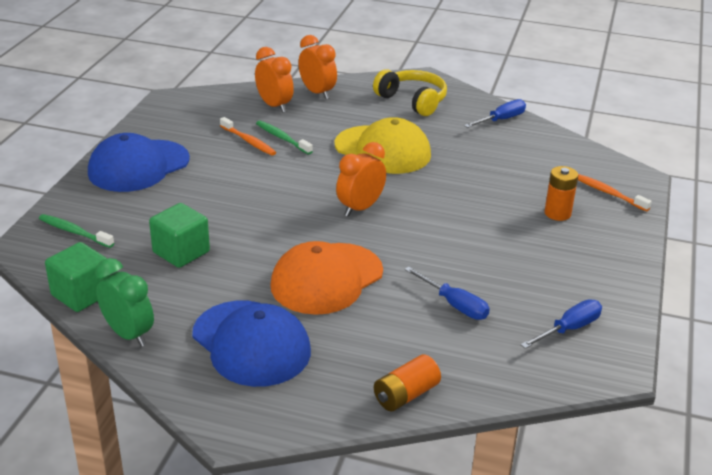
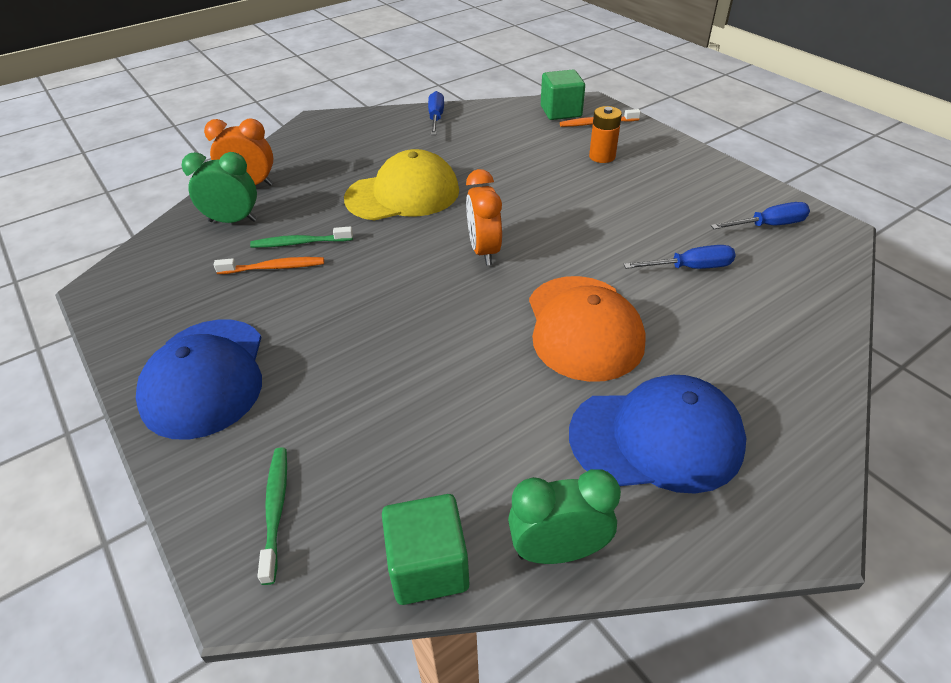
camera: 50 degrees left, 10 degrees up
(74, 232) = (275, 510): green toothbrush -> green toothbrush turned 105 degrees clockwise
(181, 252) = (429, 420): green cube -> green cube (561, 111)
(274, 106) = (233, 221): orange clock -> green clock
(406, 395) = (812, 362): orange battery -> none
(412, 101) = (345, 143): yellow headphones -> none
(569, 329) = (768, 225): blue screwdriver -> blue screwdriver turned 75 degrees clockwise

